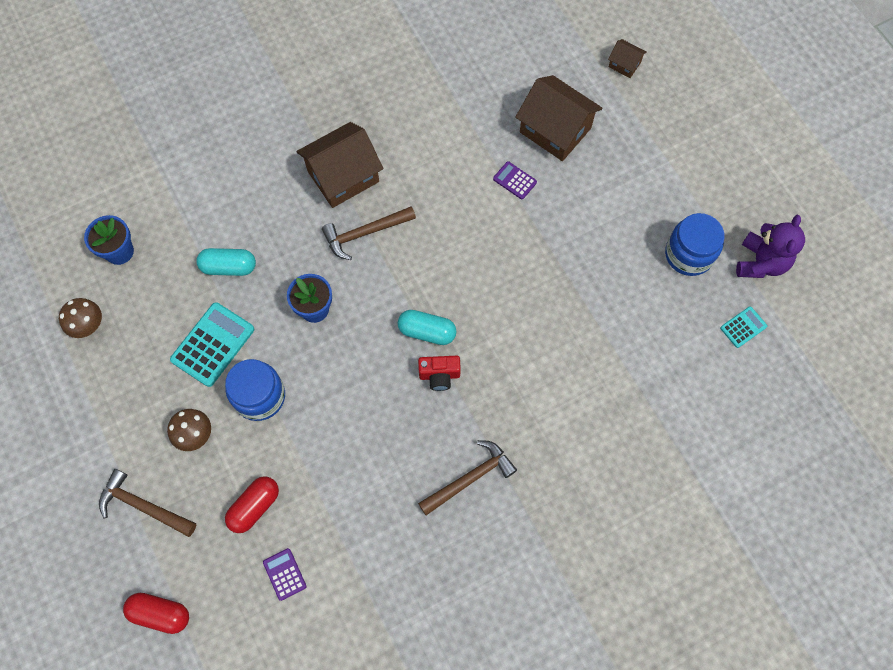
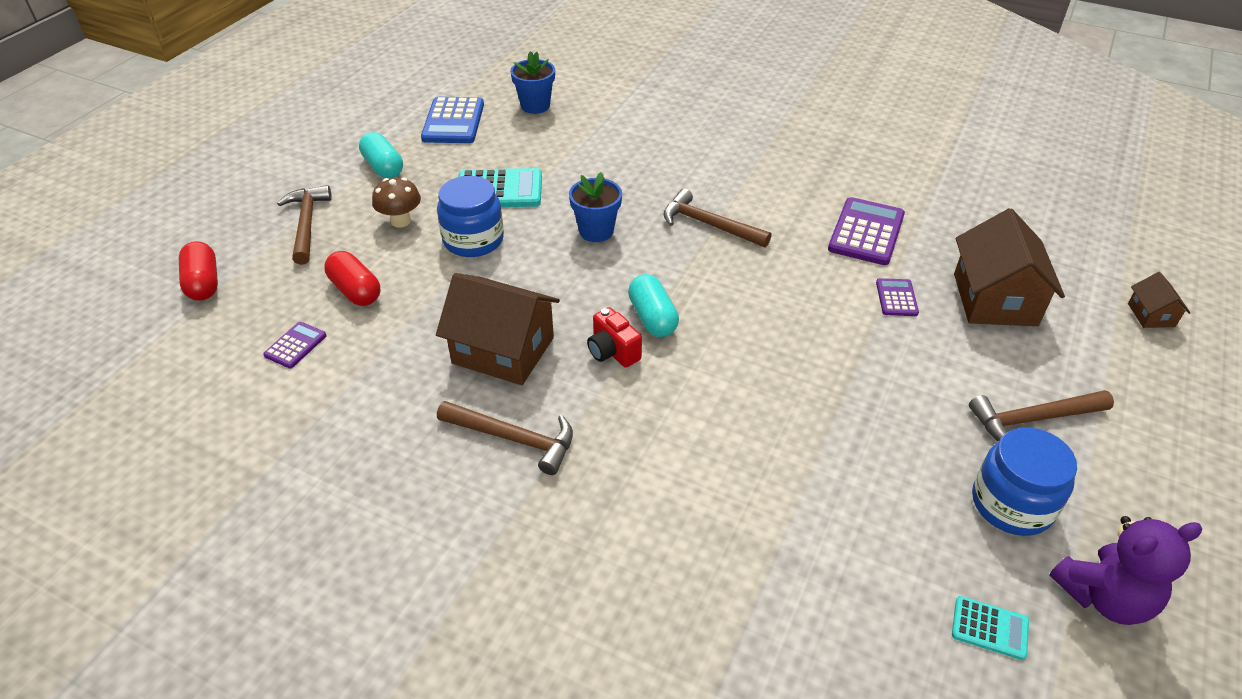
camera: 55 degrees right, 25 degrees down
(89, 326) = (453, 121): brown mushroom -> blue calculator
(229, 267) = (583, 164): turquoise capsule -> turquoise capsule (383, 167)
(254, 507) = (355, 291): red capsule -> red capsule turned 45 degrees clockwise
(343, 176) = (749, 184): brown house -> brown house (503, 350)
(446, 147) = (866, 232): none -> purple calculator
(648, 195) = (1032, 420): none -> brown hammer

